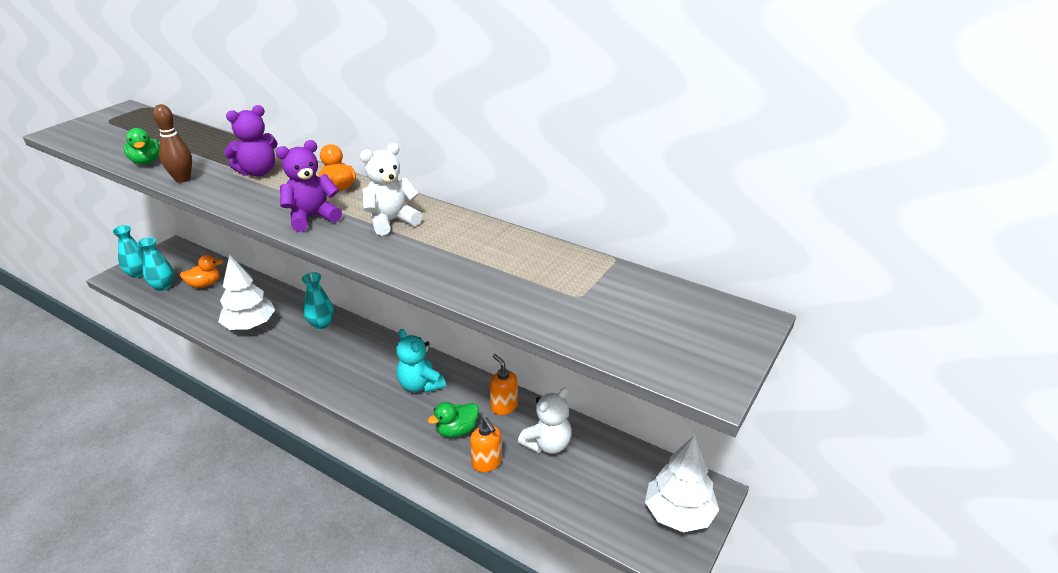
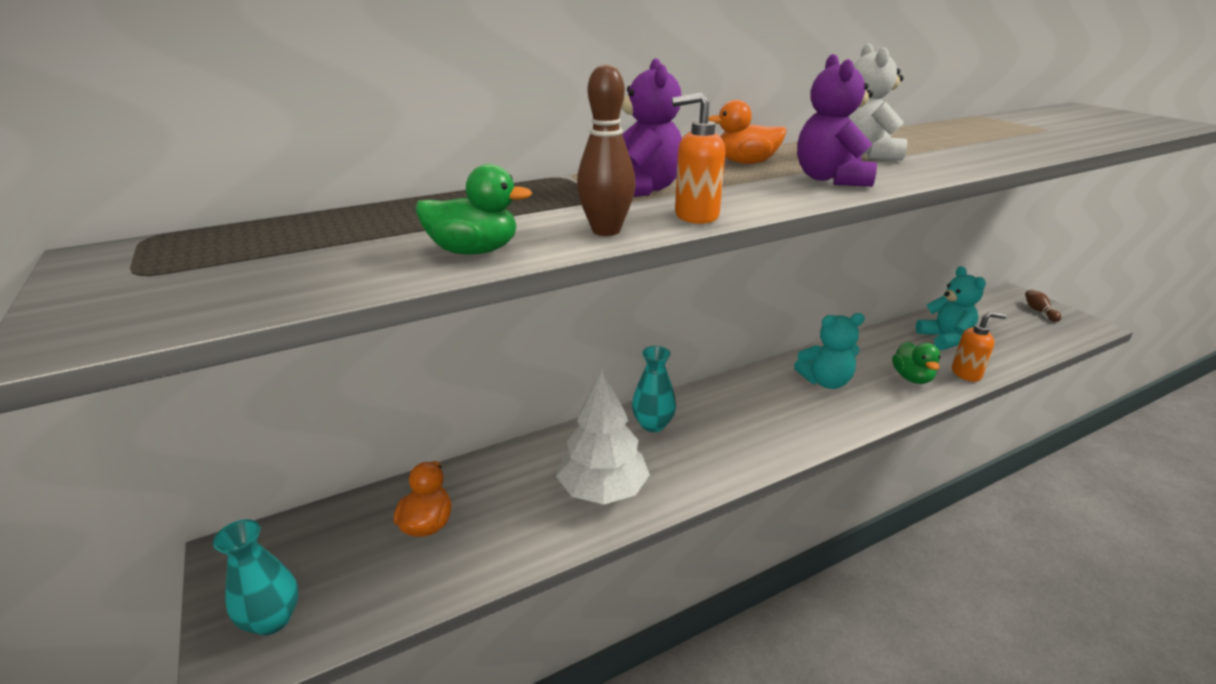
camera: 60 degrees left, 5 degrees down
(163, 286) = (370, 584): turquoise vase -> none
(504, 406) = (882, 345): orange soap dispenser -> orange soap dispenser (695, 216)
(547, 444) = (945, 339): white teddy bear -> turquoise teddy bear
(678, 514) = (1039, 311): white tree -> brown bowling pin

